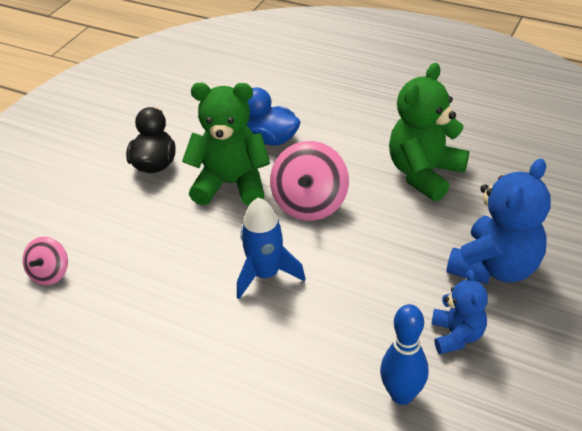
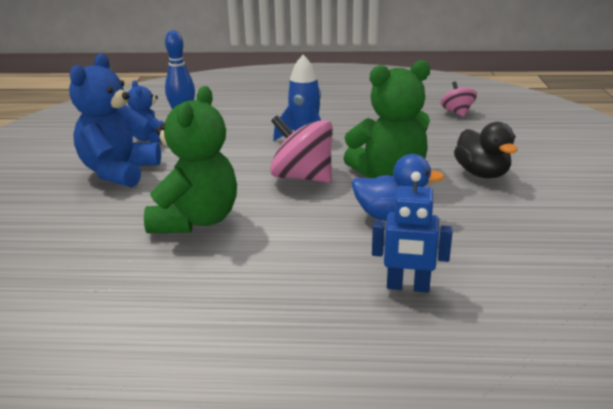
camera: 155 degrees right, 15 degrees down
(307, 87) = (408, 287): none -> blue robot
(310, 204) = (302, 177): pink spinning top -> pink spinning top turned 45 degrees counterclockwise

